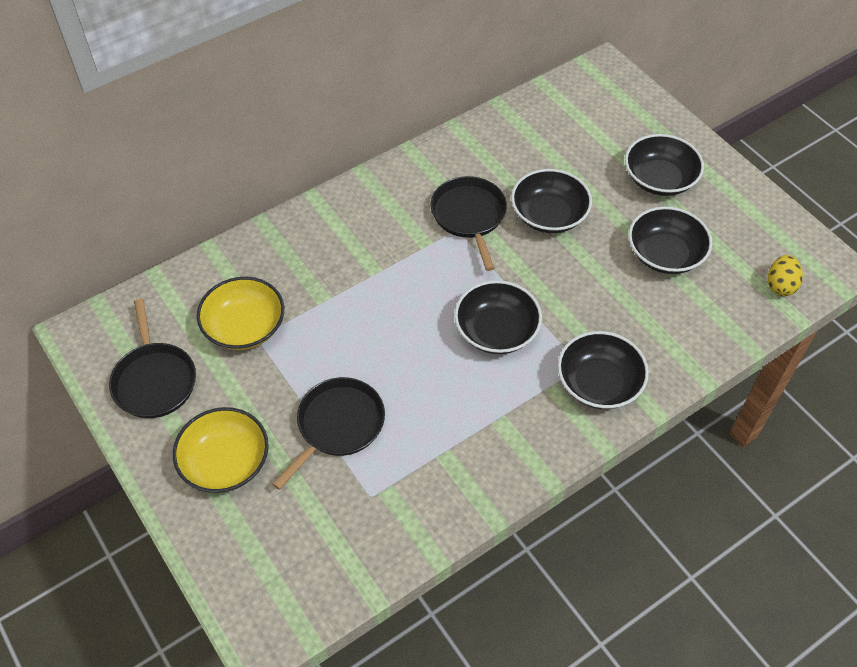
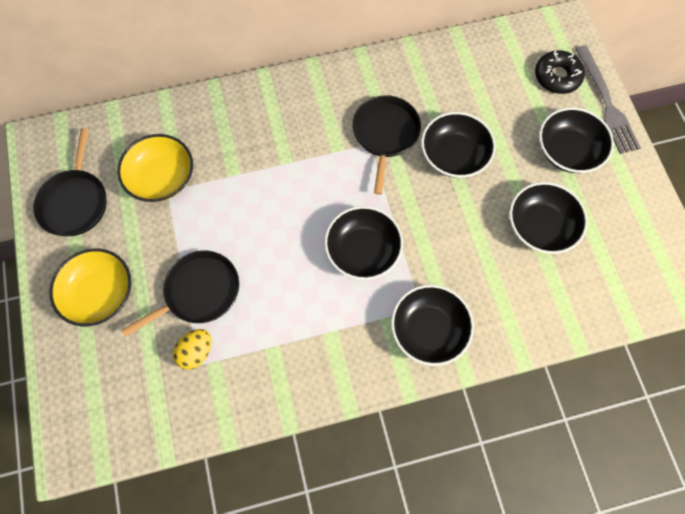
camera: 20 degrees right, 15 degrees up
(618, 116) = (557, 76): none -> black donut
(676, 126) = (606, 103): none -> grey fork
(780, 285) = (632, 291): yellow egg -> yellow egg (196, 352)

